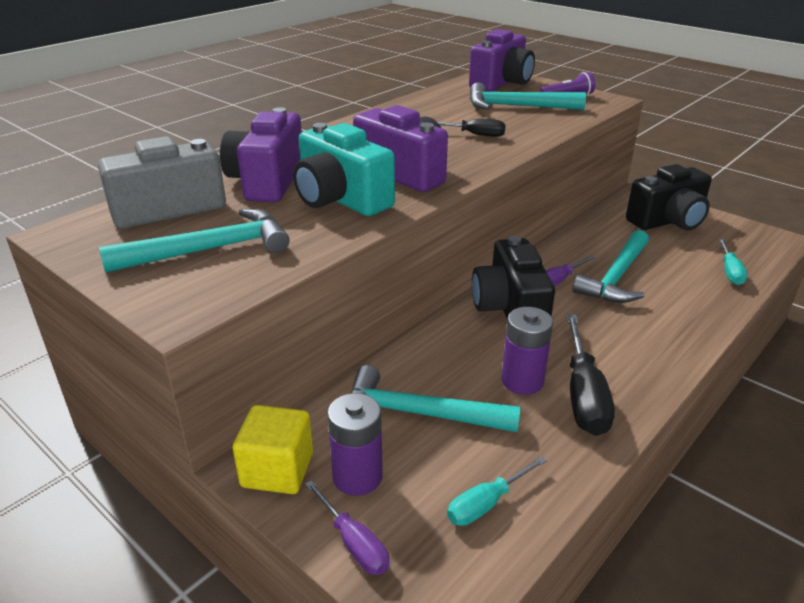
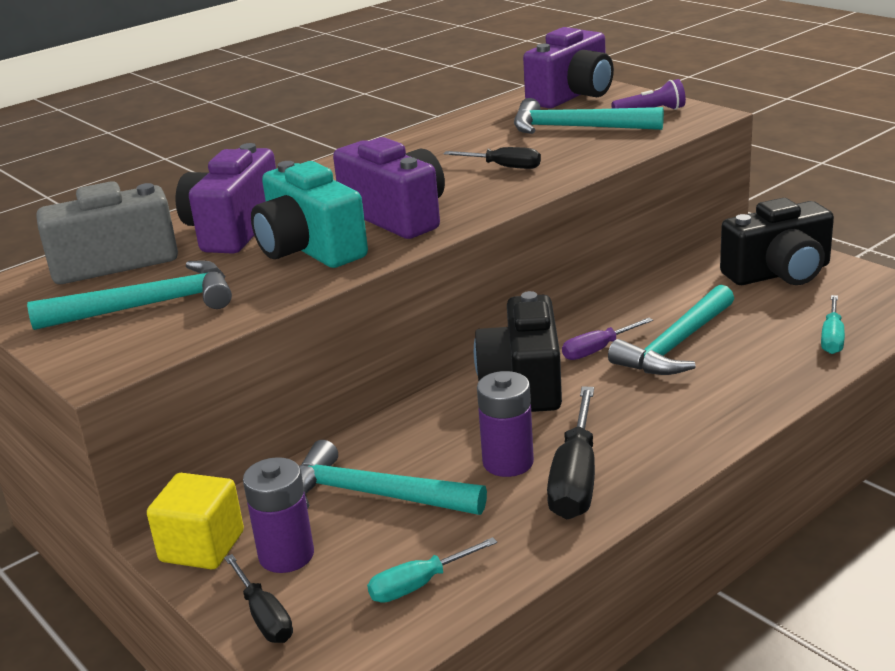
camera: 10 degrees right, 5 degrees down
(353, 543) = (264, 616): purple screwdriver -> black screwdriver

